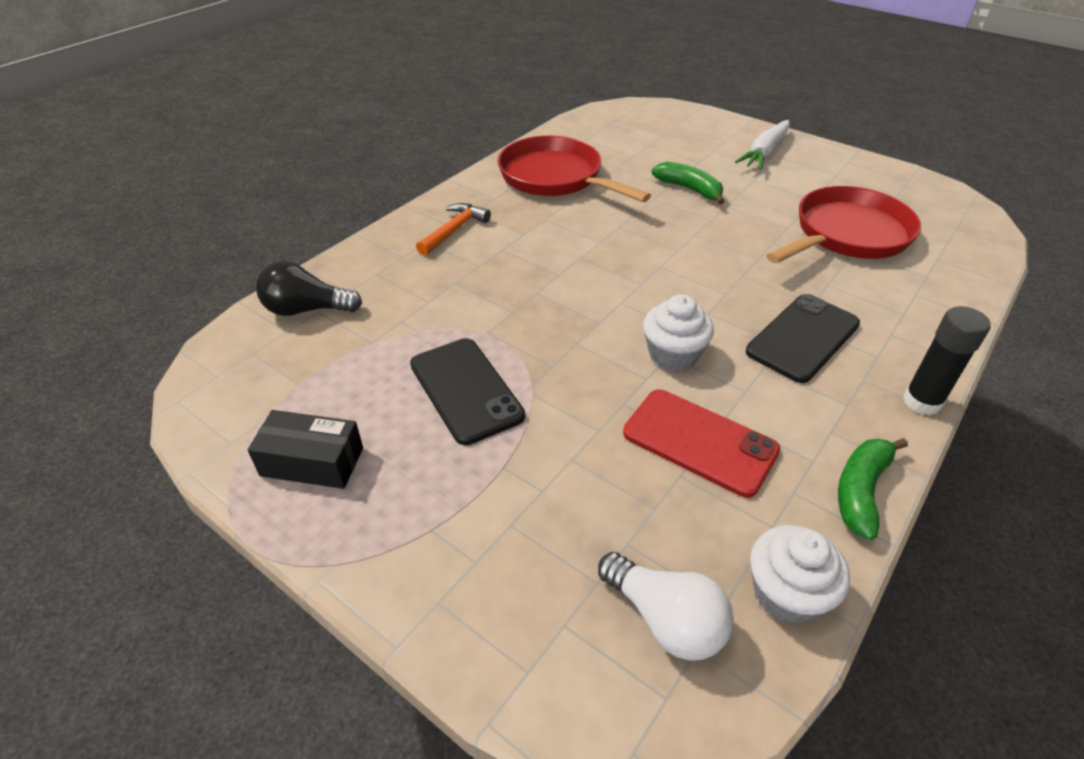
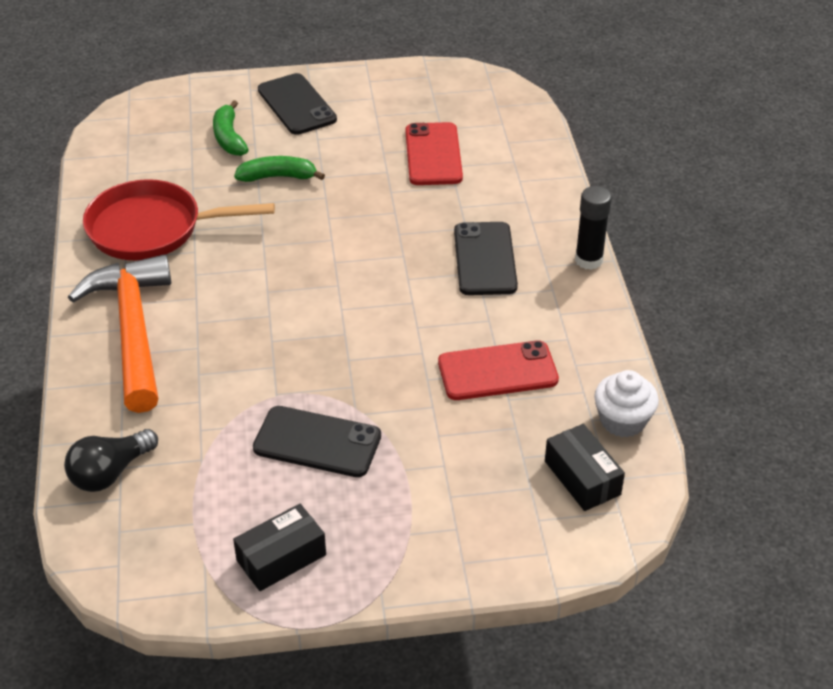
camera: 45 degrees left, 0 degrees up
(454, 230) = (133, 331): orange hammer -> orange hammer, size x2.10
(665, 619) = (582, 478): white light bulb -> black box
(673, 354) = (419, 324): white cupcake -> none
(764, 153) = (296, 105): white carrot -> black phone
(847, 235) = (433, 154): red pan -> red phone
(861, 490) = (606, 339): green banana -> green banana (229, 138)

